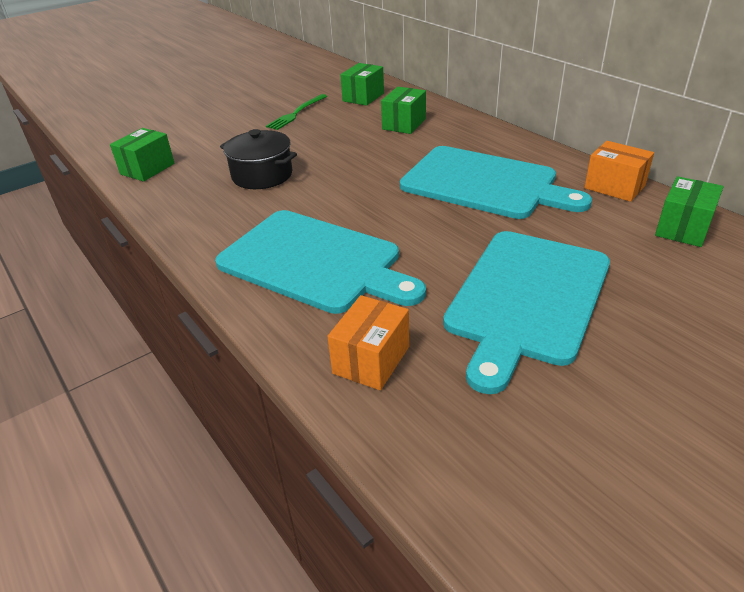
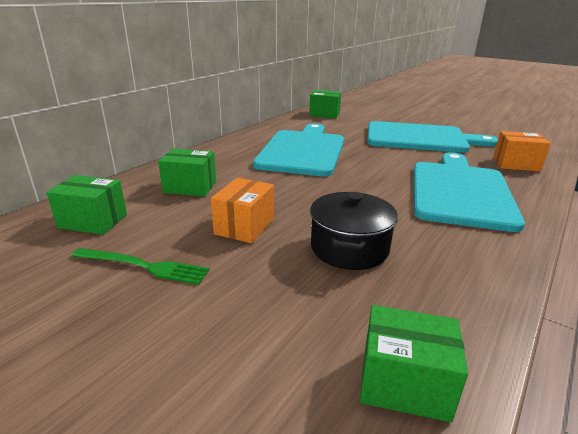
camera: 110 degrees left, 10 degrees down
(614, 187) = (287, 123): orange box -> orange box (244, 226)

